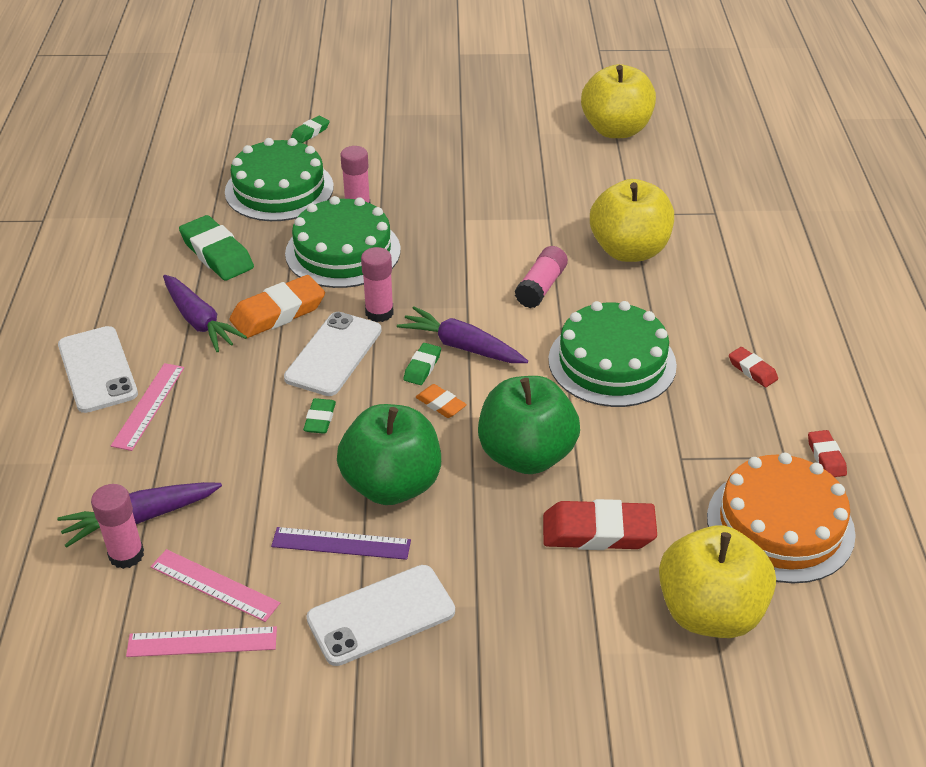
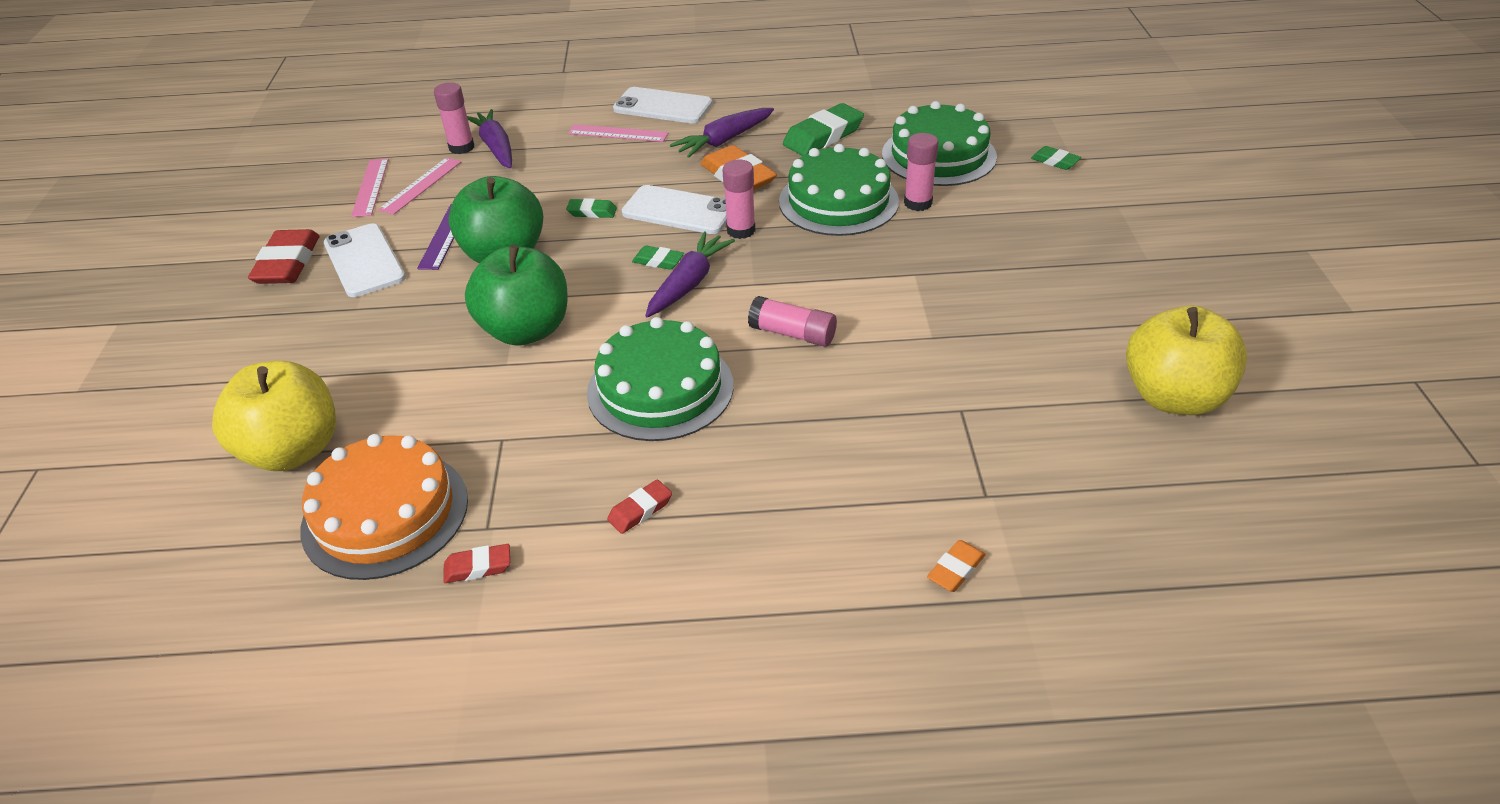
camera: 90 degrees right, 0 degrees up
(97, 369) = (663, 106): white phone -> white phone turned 45 degrees clockwise
(440, 404) = (604, 275): orange eraser -> orange eraser (956, 569)
(598, 532) = (415, 377): red eraser -> red eraser (288, 263)
(629, 250) = (876, 405): yellow apple -> none

